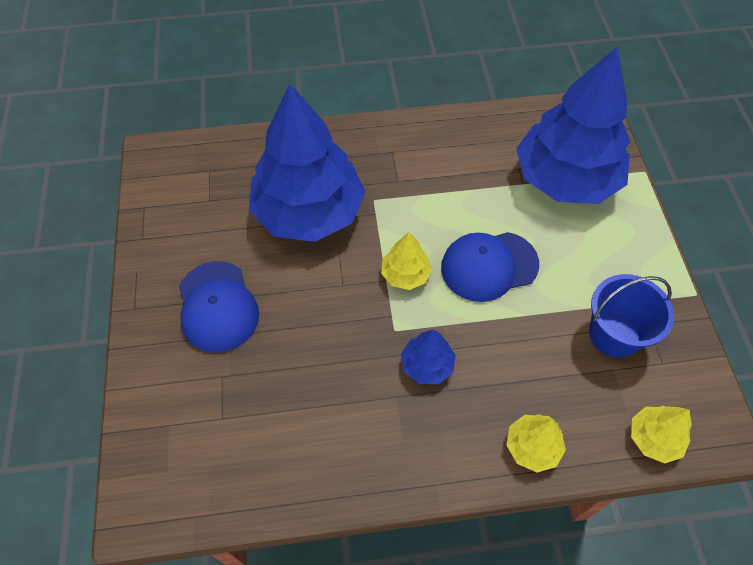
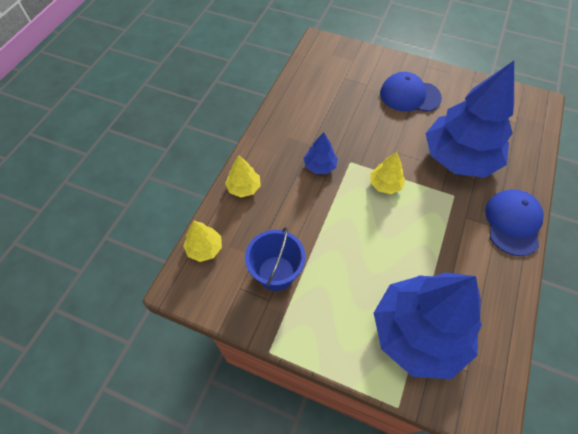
camera: 120 degrees right, 0 degrees up
(489, 266) = (367, 232): blue cap -> blue cap (512, 223)

